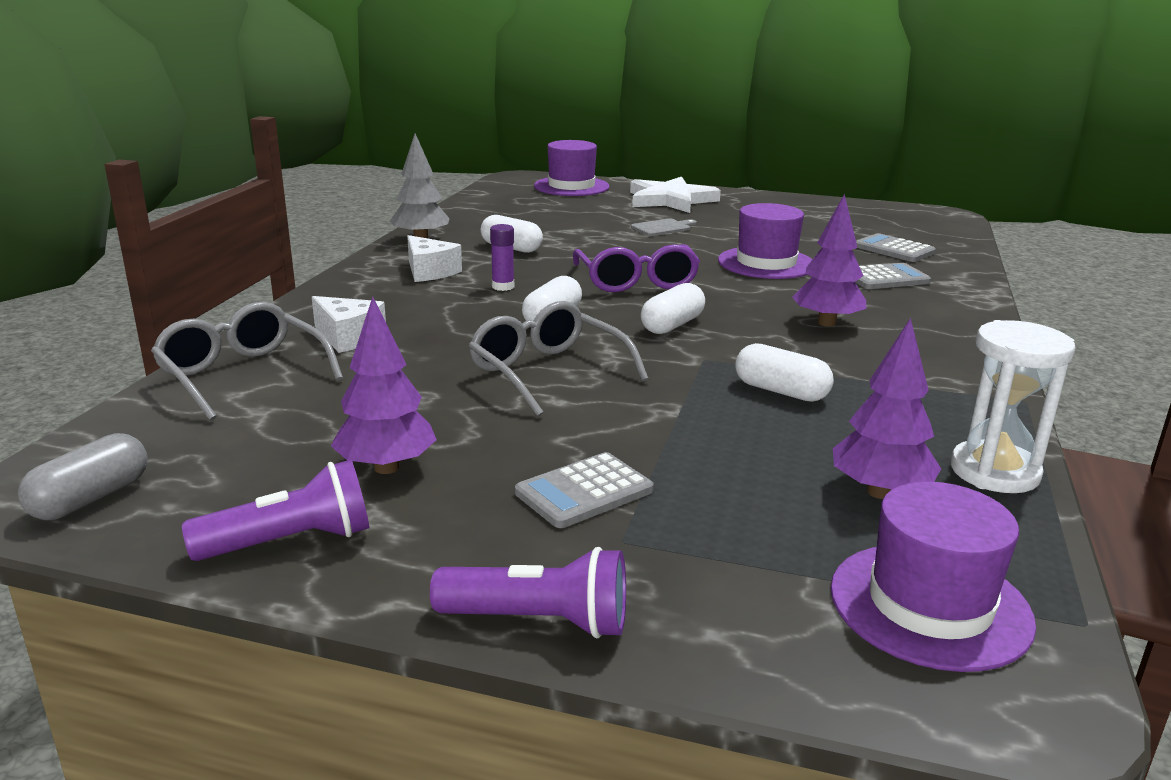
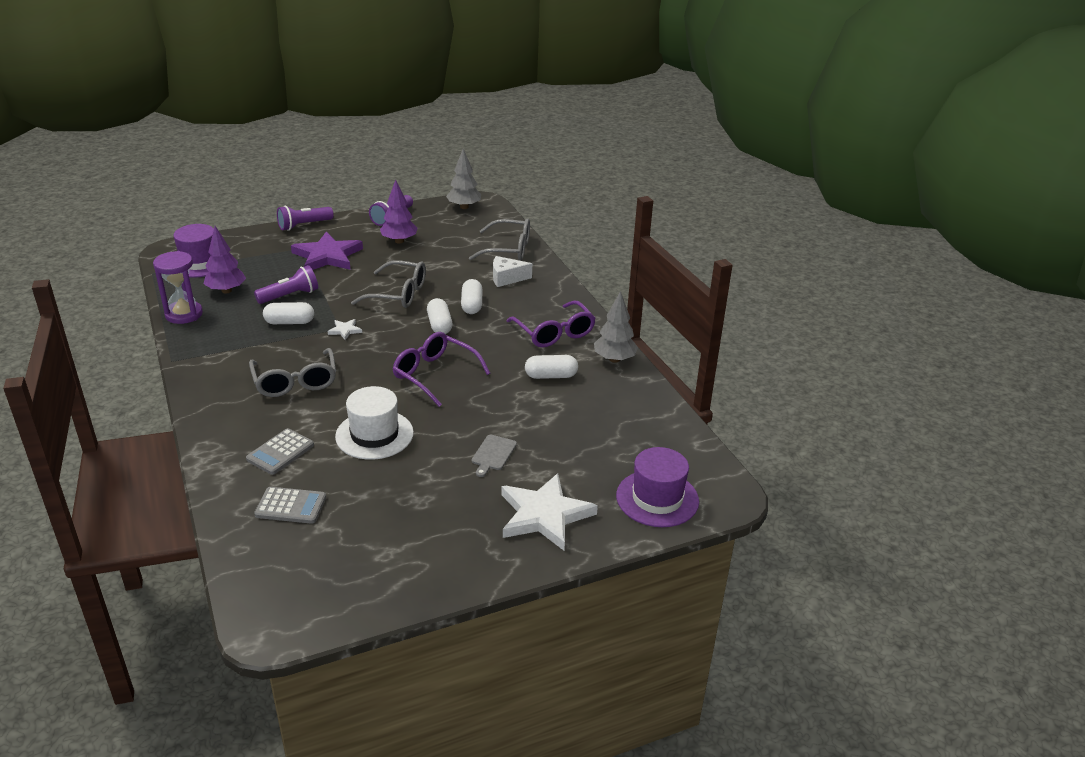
camera: 140 degrees right, 10 degrees up
(91, 499) = (464, 207): grey capsule -> grey tree
(429, 272) = (554, 333): white cheese -> purple glasses
(503, 287) = (498, 337): purple glue stick -> none
(584, 492) = (327, 256): grey calculator -> purple star
(672, 325) = (376, 345): white capsule -> white capsule (471, 305)
(698, 353) = (345, 330): none -> white star
(746, 434) = (290, 296): none -> purple flashlight
(766, 263) = (374, 434): purple hat -> white hat
(826, 323) = (295, 381): purple tree -> grey glasses
(994, 472) = (184, 314): white hourglass -> purple hourglass

